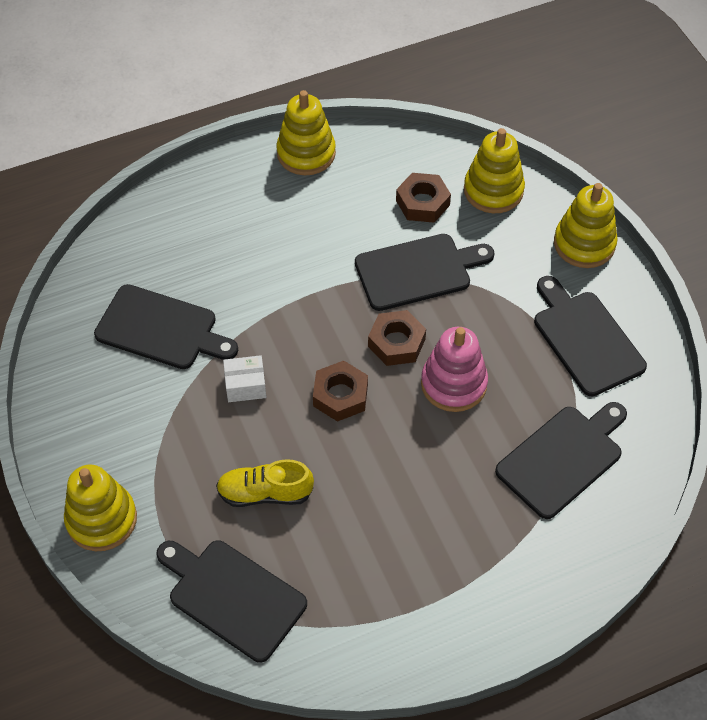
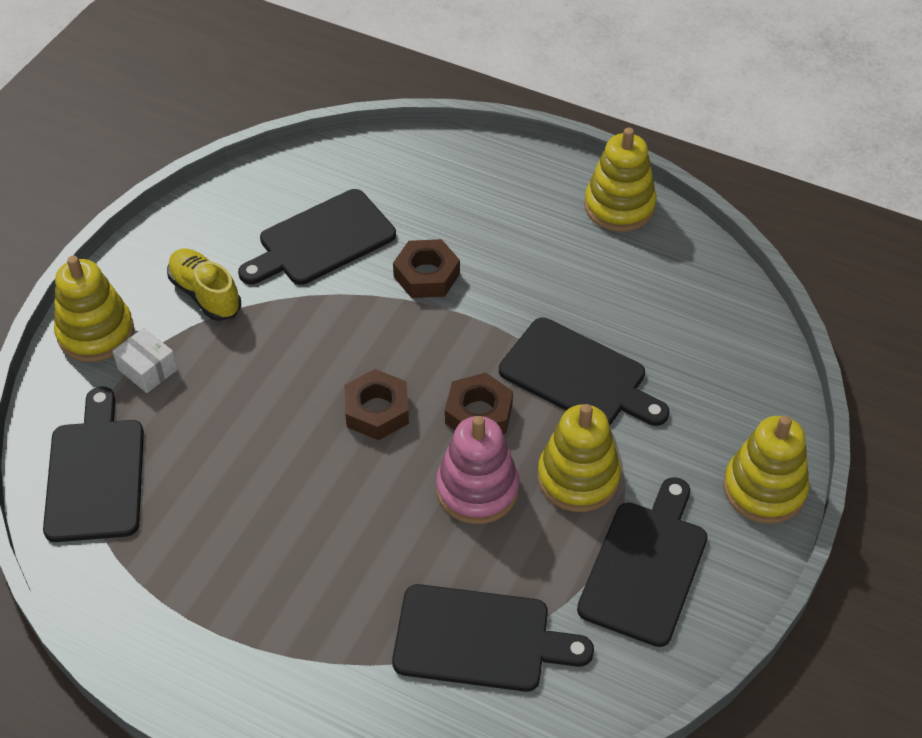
camera: 50 degrees right, 5 degrees down
(161, 329) = (321, 240): black cutting board -> black cutting board turned 75 degrees clockwise
(245, 385) = (320, 336): white box -> white box (148, 369)
(265, 493) = (221, 426): yellow shoe -> yellow shoe (205, 294)
(422, 203) = (663, 327): brown nut -> brown nut (426, 275)
(493, 190) = (742, 371): yellow stacking toy -> yellow stacking toy (578, 478)

